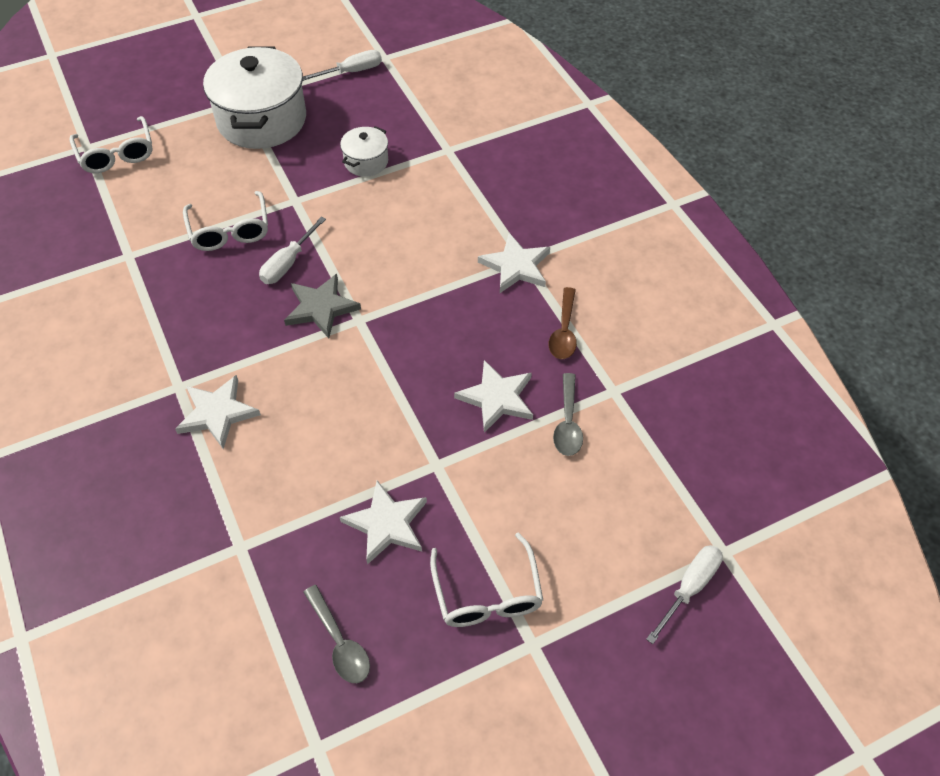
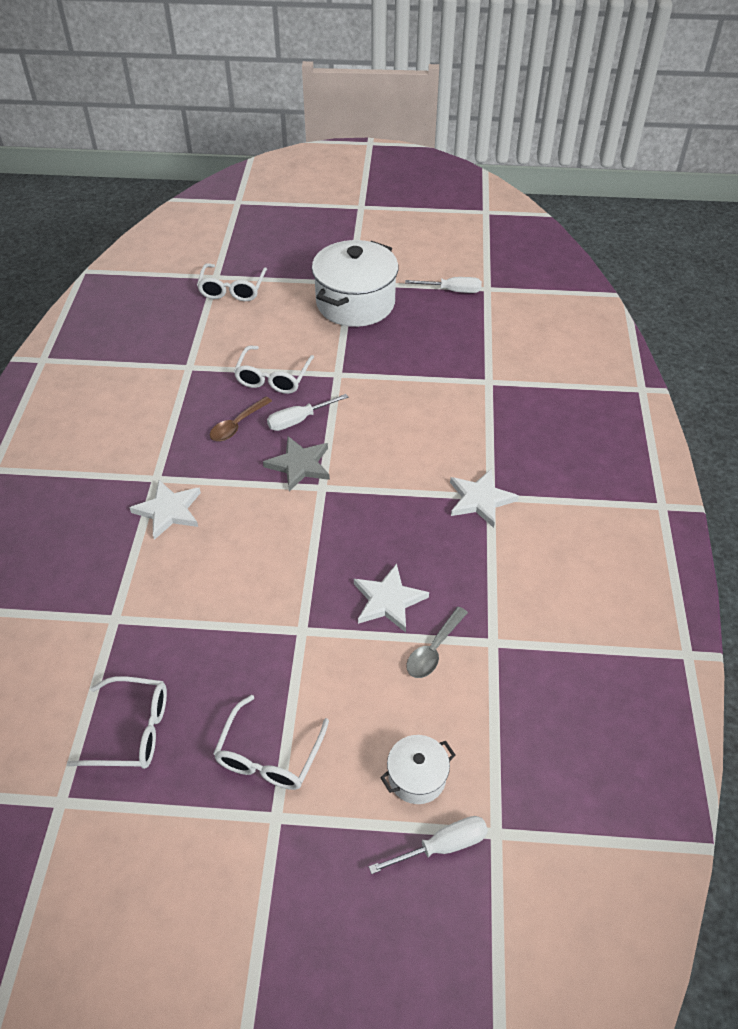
camera: 30 degrees right, 5 degrees down
(340, 642) = (132, 730): grey spoon -> white glasses
(366, 162) = (414, 365): white pot -> white pot (417, 777)
(387, 524) = (231, 657): white star -> none
(564, 331) = (484, 572): brown spoon -> brown spoon (237, 425)

